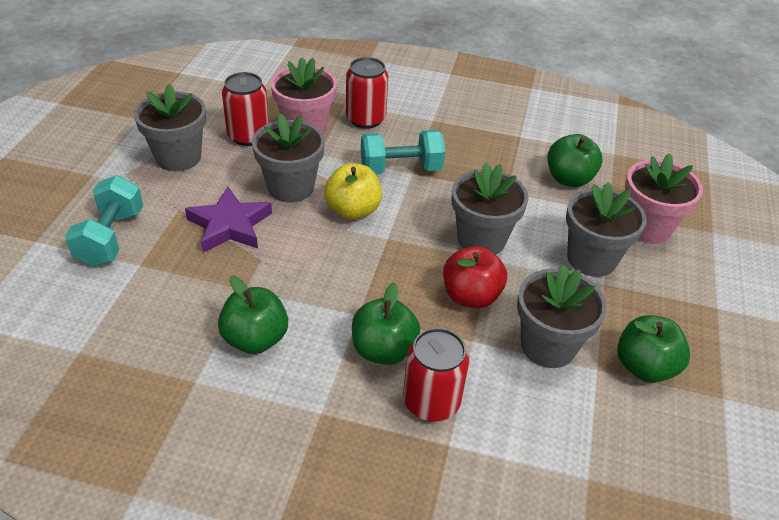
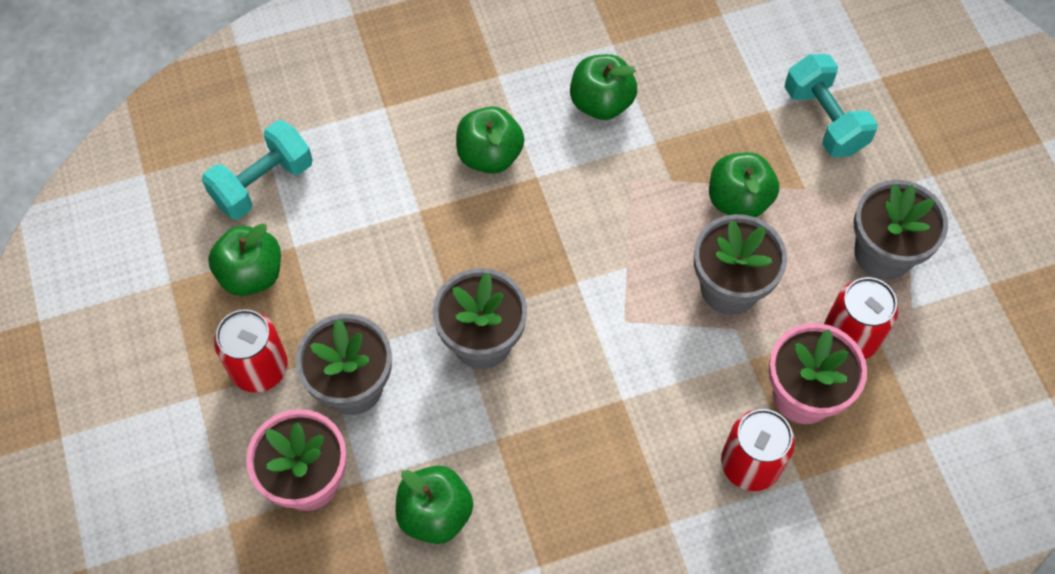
camera: 150 degrees right, 20 degrees up
(229, 225) = (738, 200): purple star -> green apple
(353, 210) = (640, 297): yellow apple -> none
(401, 169) = (639, 397): turquoise dumbbell -> turquoise dumbbell (263, 183)
(431, 402) = (419, 133): red can -> red can (259, 368)
(471, 296) = (449, 259): red apple -> none
(548, 346) = (349, 245): grey flower pot -> none

